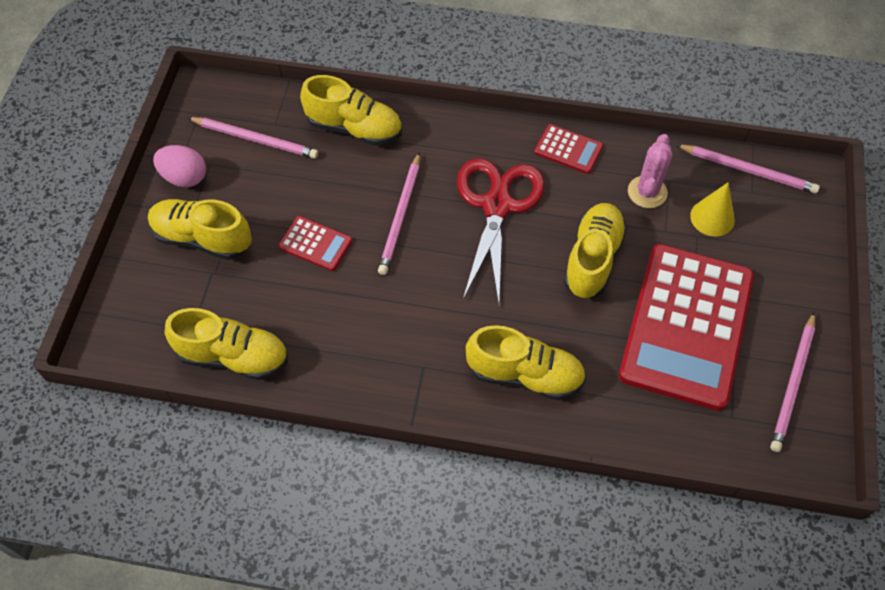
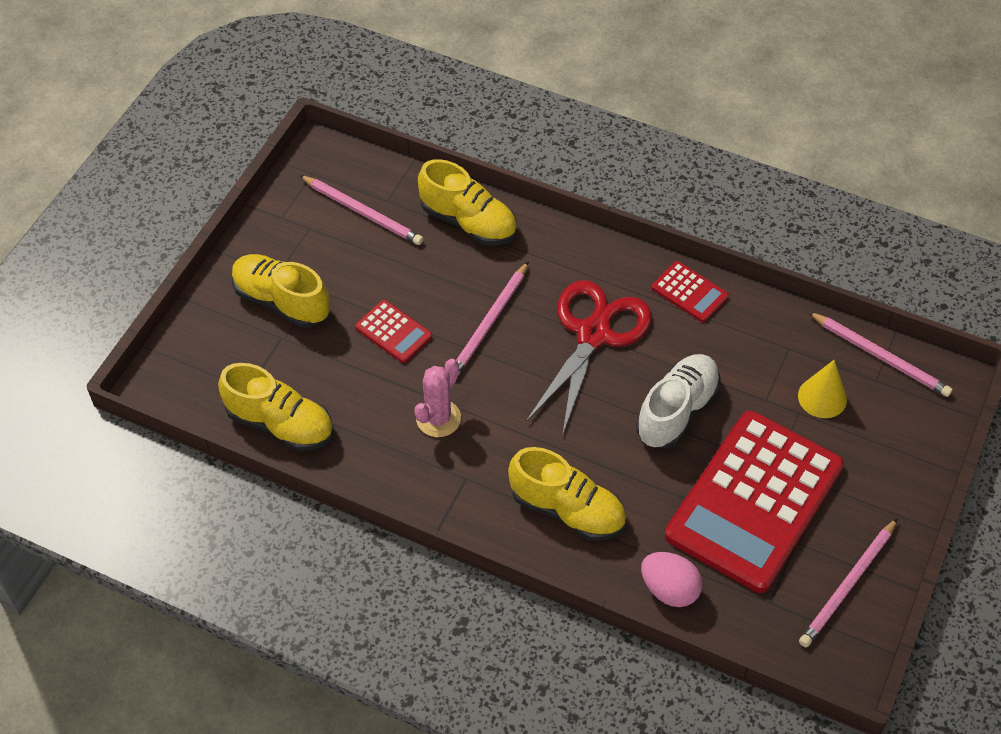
camera: 15 degrees right, 5 degrees down
(184, 177) = (280, 236): pink egg -> pink egg (669, 589)
(592, 259) = (677, 411): yellow shoe -> white shoe
(647, 192) = (760, 355): pink cactus -> pink cactus (438, 418)

